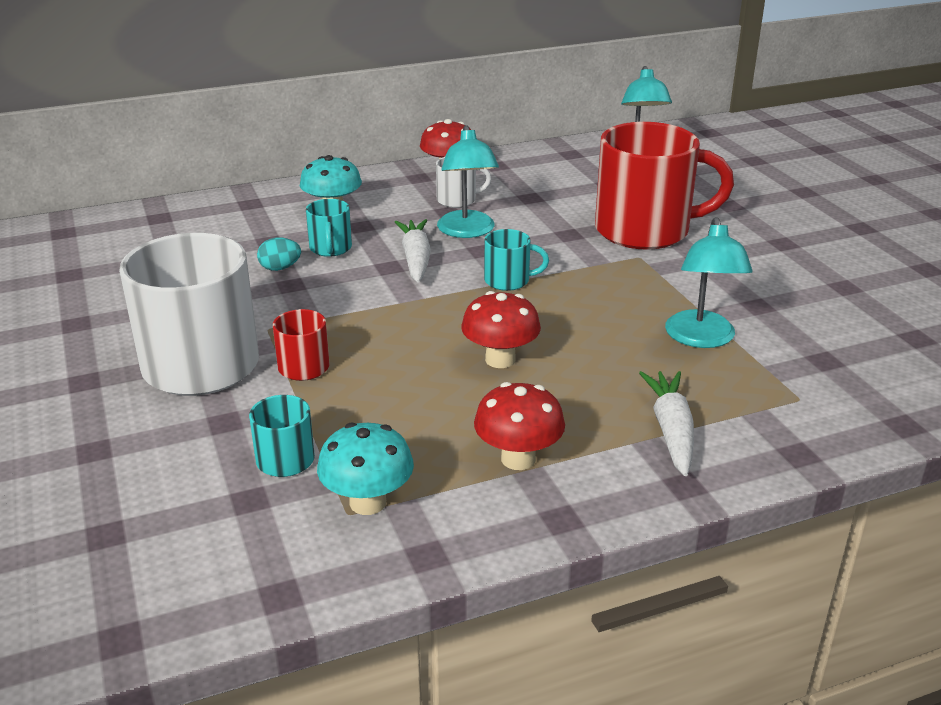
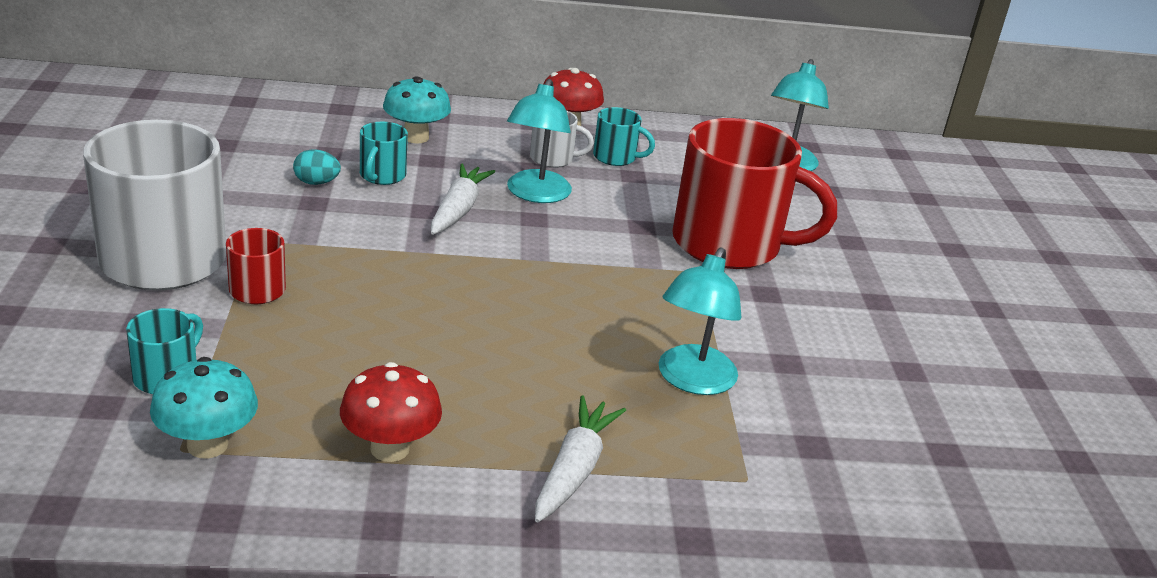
camera: 15 degrees right, 0 degrees up
(500, 359) = (457, 339): red mushroom -> none
(508, 280) = (535, 259): turquoise mug -> turquoise mug (616, 157)

